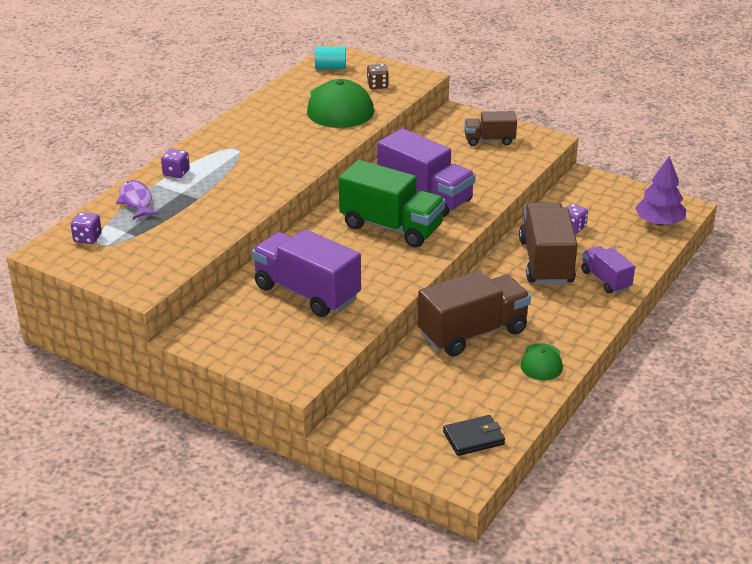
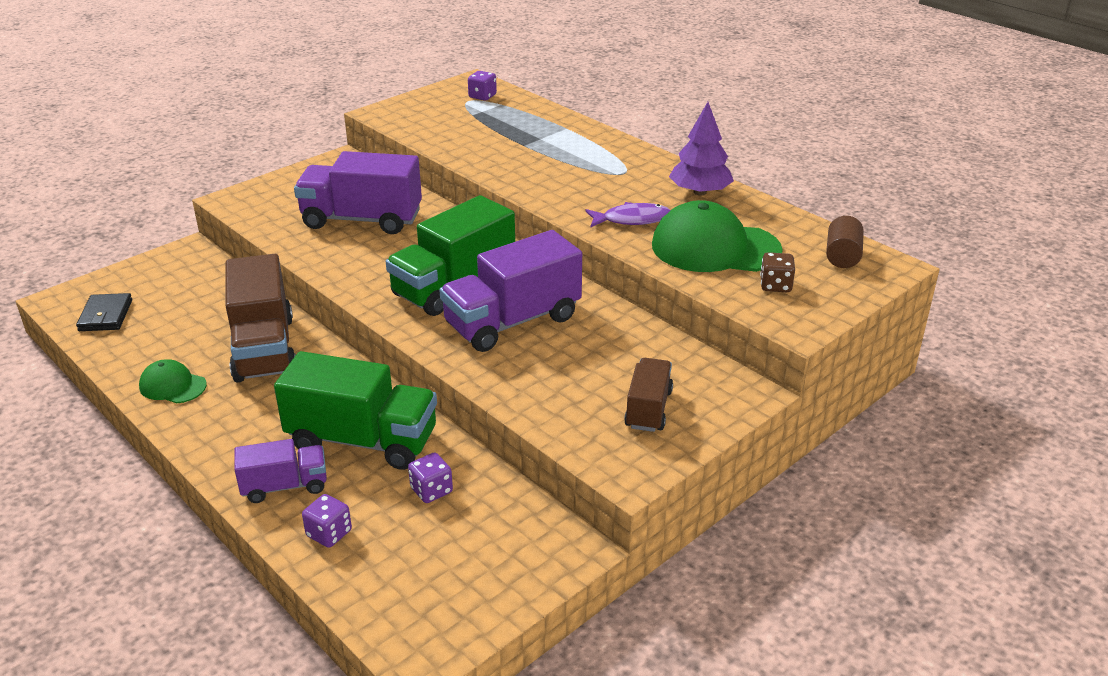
camera: 105 degrees right, 0 degrees up
(136, 201) = (536, 118): purple fish -> purple fish (632, 220)
(176, 173) = (583, 139): purple dice -> purple dice (329, 533)
(307, 293) = (362, 219): purple truck -> purple truck turned 135 degrees counterclockwise
(330, 68) = (842, 256): turquoise cylinder -> brown cylinder
(546, 262) = (362, 441): brown truck -> green truck
(659, 222) = (392, 599): purple tree -> purple tree (700, 192)

